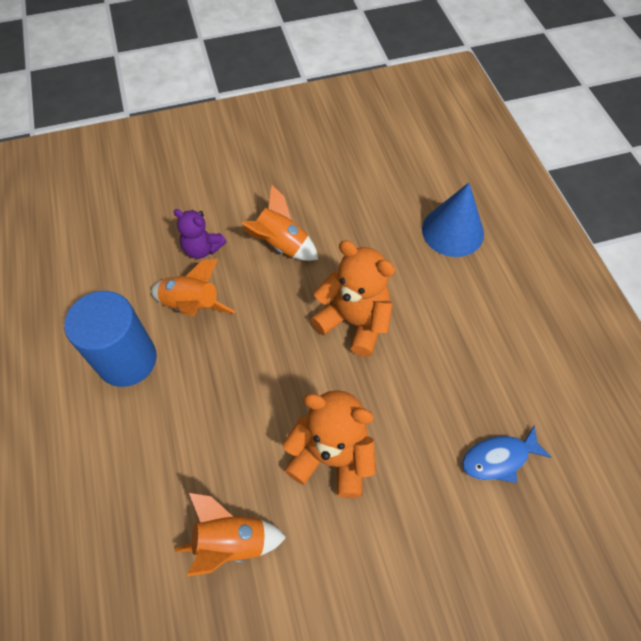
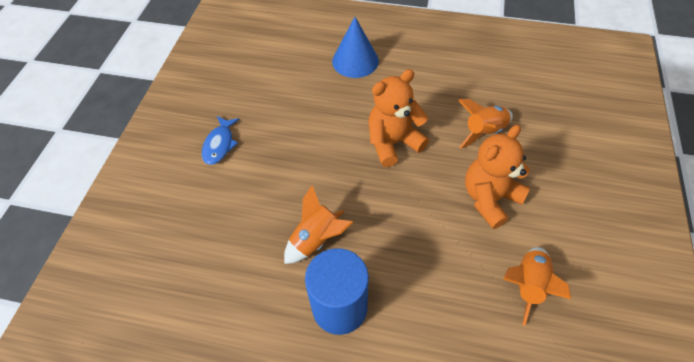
camera: 60 degrees left, 5 degrees down
(202, 248) = (266, 212): purple teddy bear -> none
(281, 244) = (299, 158): orange rocket -> orange rocket (484, 132)
(499, 458) = (527, 114): blue fish -> blue fish (220, 145)

